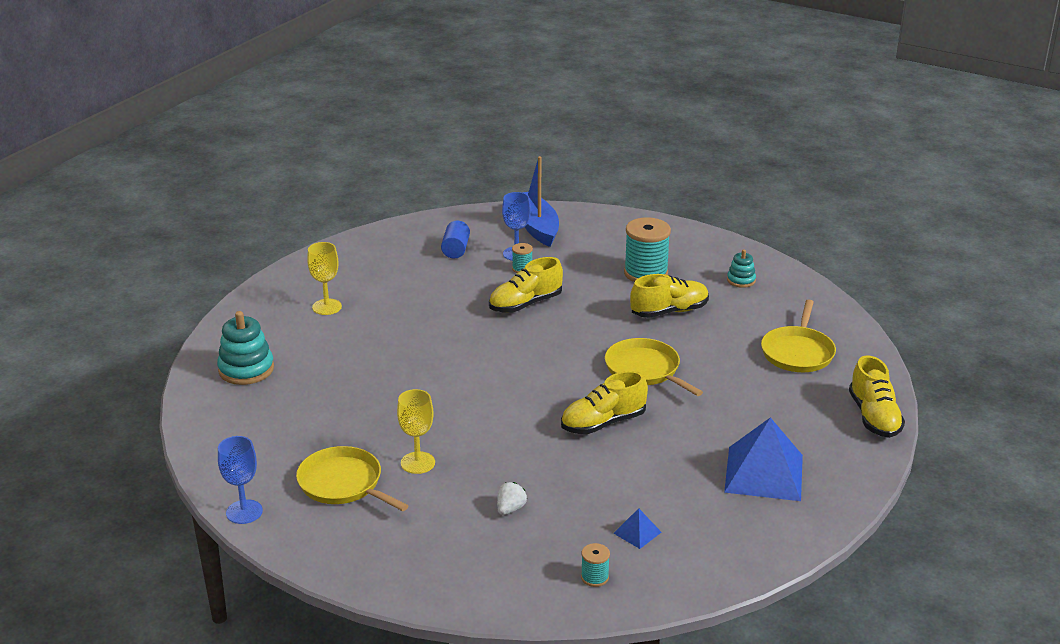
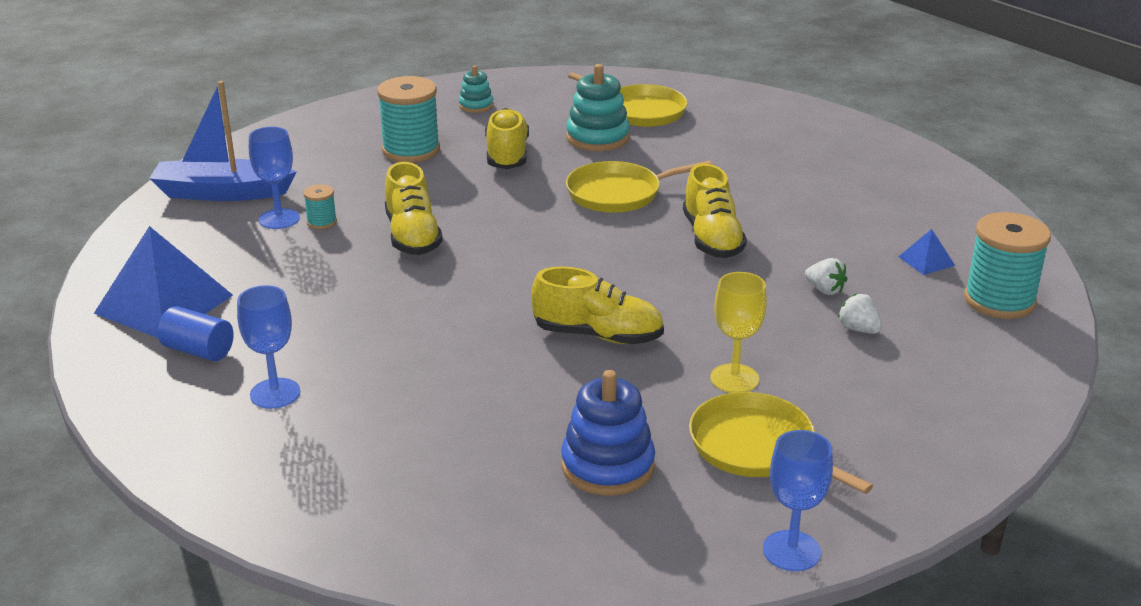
camera: 70 degrees left, 0 degrees up
(246, 369) = (398, 500): turquoise stacking toy -> turquoise stacking toy (597, 138)
(302, 431) = (607, 466): none -> blue stacking toy
(327, 307) = (275, 393): yellow goblet -> blue goblet
(343, 484) = (757, 447): yellow pan -> yellow pan turned 75 degrees clockwise
(455, 250) = (219, 259): blue cylinder -> blue cylinder (198, 351)
(558, 486) = (825, 290): none -> white strawberry
(594, 577) = (999, 301): turquoise spool -> turquoise spool, size x2.13
(764, 473) = (846, 174): blue pyramid -> blue pyramid (164, 304)
(874, 417) = (775, 105): yellow shoe -> yellow shoe (598, 335)

